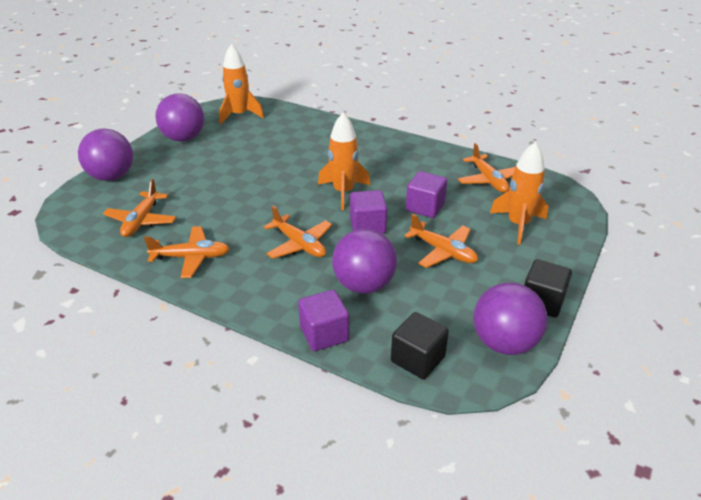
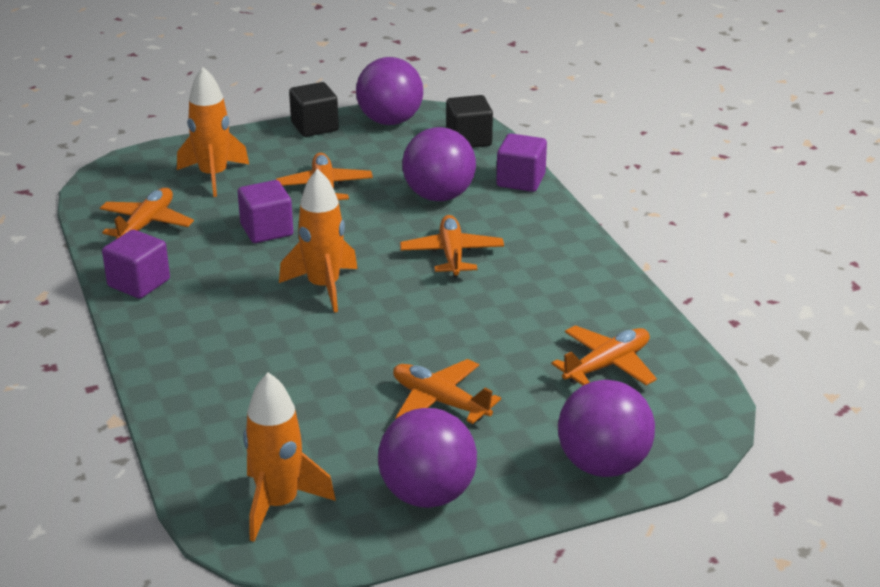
camera: 140 degrees left, 5 degrees down
(191, 257) = (581, 293): orange plane -> orange plane (440, 401)
(367, 226) = (356, 240): purple cube -> purple cube (139, 283)

